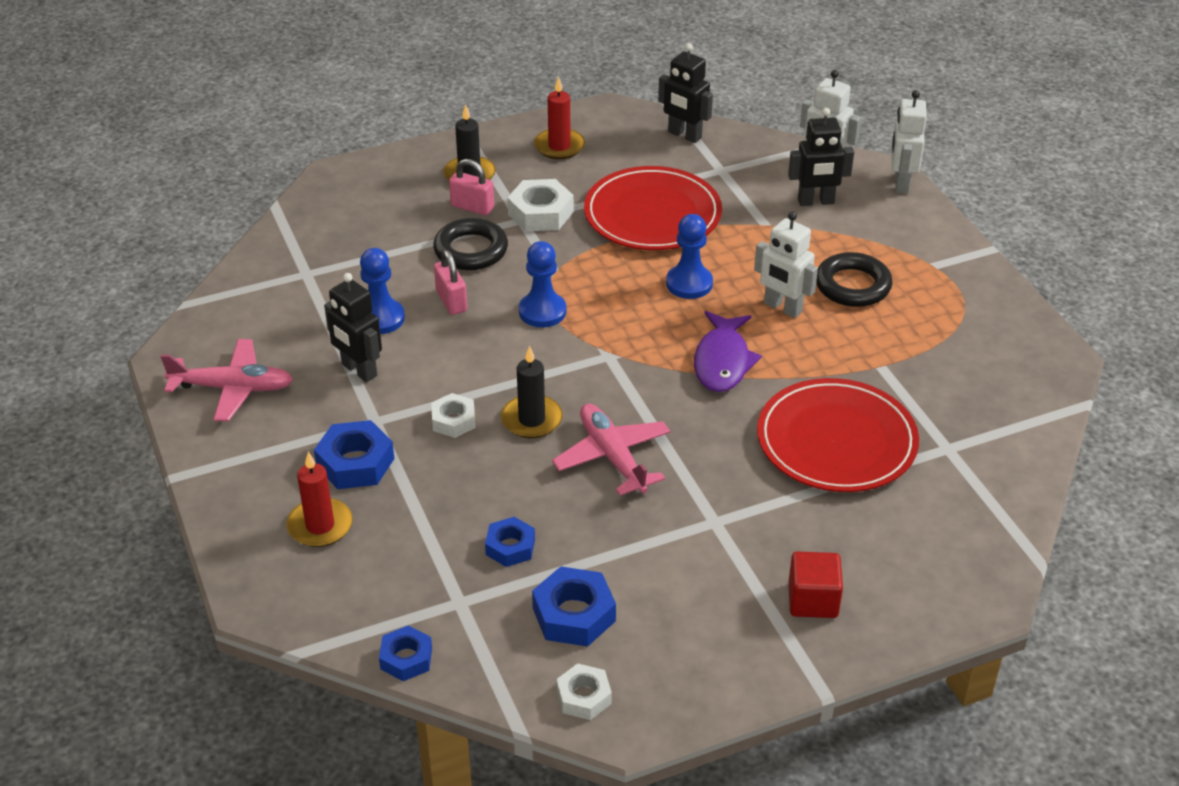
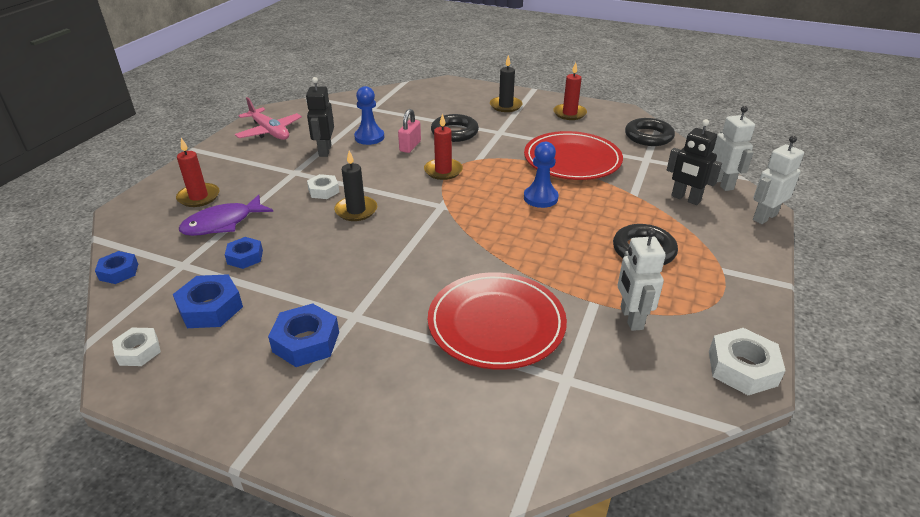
camera: 45 degrees right, 5 degrees down
(355, 463) = (256, 182): blue nut -> blue nut (306, 342)
(472, 207) = (485, 117): pink padlock -> none
(541, 213) = (513, 134): white nut -> white nut (742, 368)
(542, 311) = (443, 171): blue pawn -> red candle
(612, 457) = (362, 250): pink plane -> none
(684, 135) = (648, 136): black robot -> black ring
(722, 361) = (497, 242): purple fish -> purple fish (222, 223)
(782, 308) = (577, 237): white robot -> white robot (631, 318)
(813, 600) = (329, 402): red cube -> none

